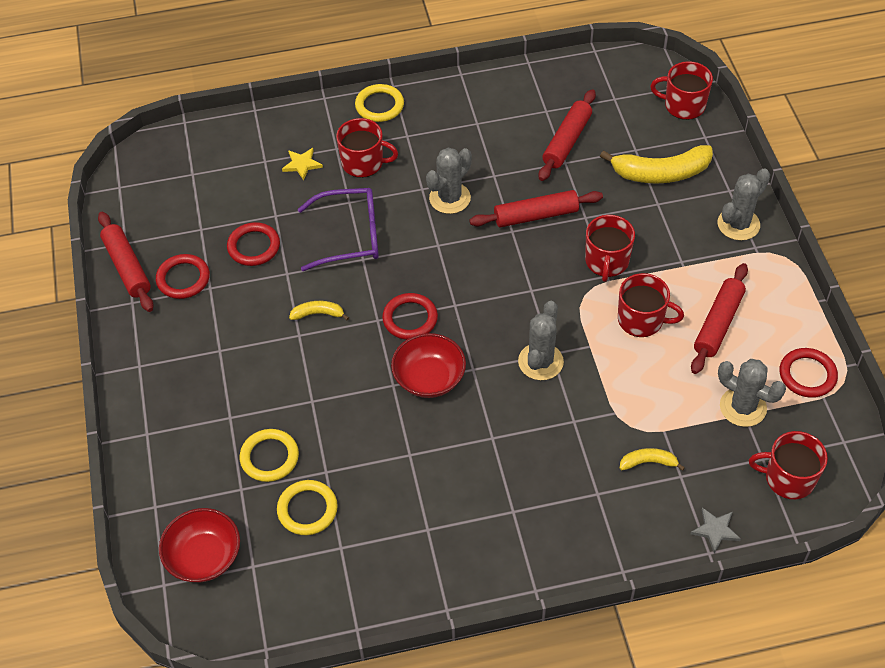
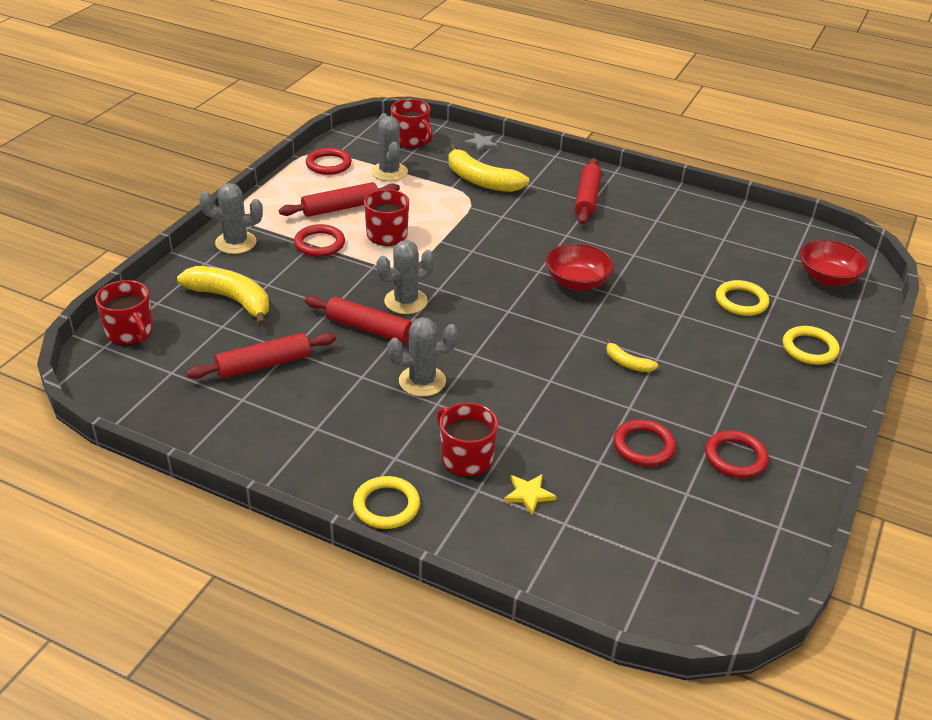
camera: 145 degrees left, 15 degrees down
(127, 267) = (789, 500): red rolling pin -> red rolling pin (587, 198)
(307, 509) = (733, 264): yellow ring -> yellow ring (809, 348)
(350, 236) = (544, 403): purple glasses -> none
(410, 319) = (553, 321): red ring -> red ring (319, 244)
(540, 362) = (485, 250): grey cactus -> grey cactus (405, 301)
(606, 262) = (360, 274): red mug -> none
(648, 462) = (481, 180): yellow banana -> yellow banana, size x2.02

